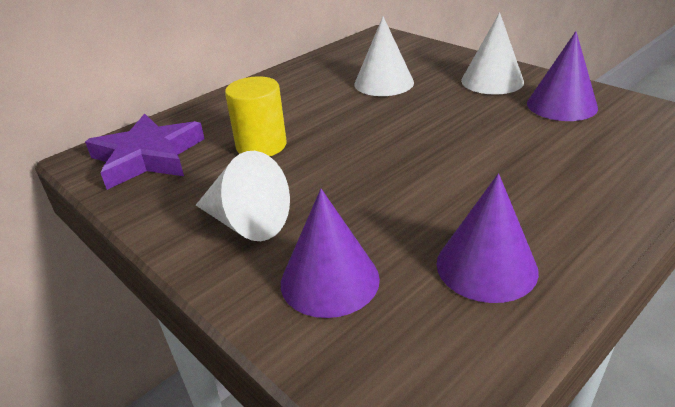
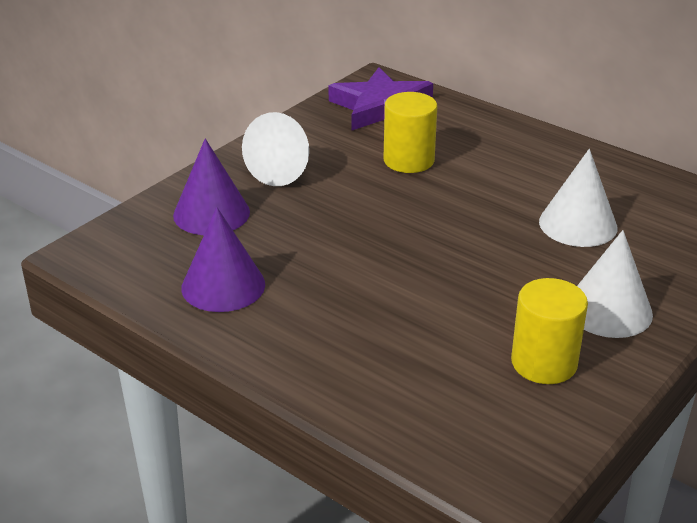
camera: 80 degrees right, 0 degrees up
(561, 105) = (544, 363): purple cone -> yellow cylinder

